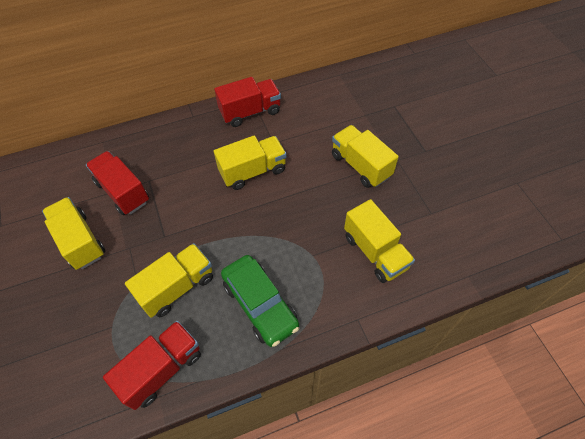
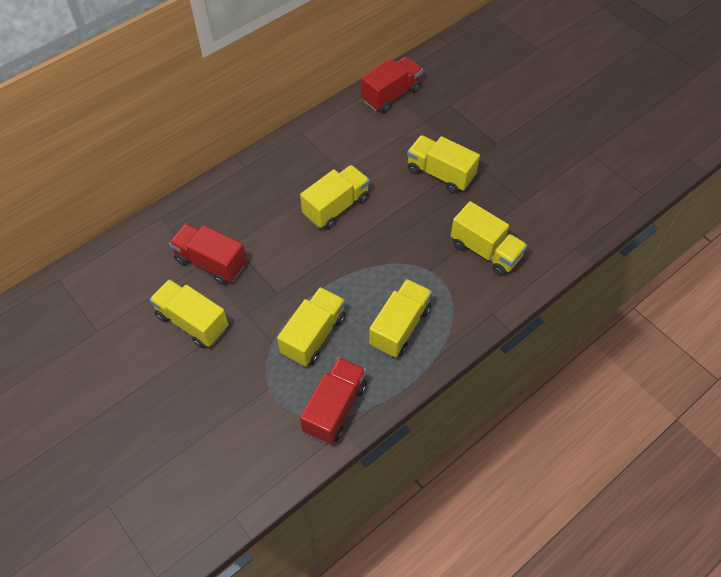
camera: 20 degrees left, 0 degrees up
(250, 112) = (305, 147): red truck -> red truck (391, 95)
(260, 304) = (400, 327): green car -> yellow truck

